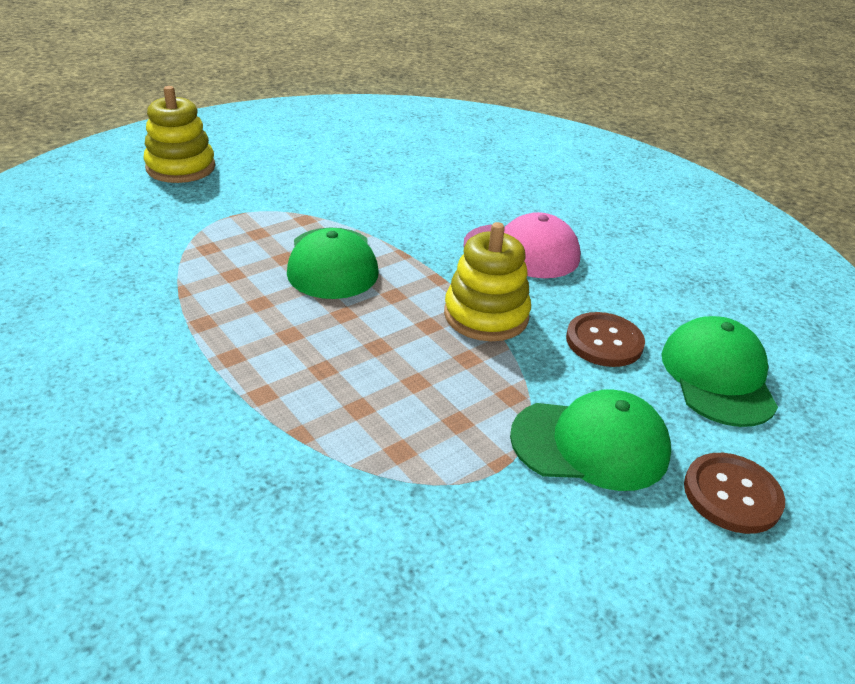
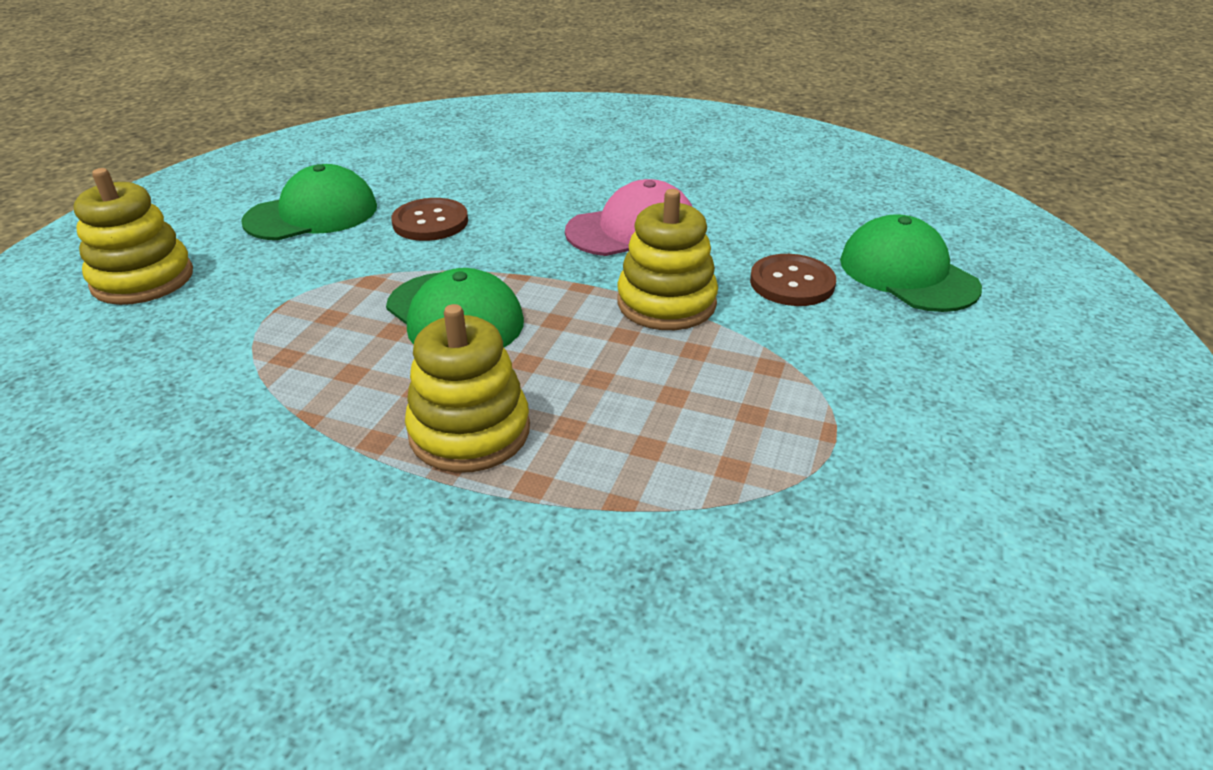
camera: 30 degrees left, 0 degrees up
(260, 343) = (469, 431): none -> yellow stacking toy
(590, 444) = (880, 377): green cap -> green cap (312, 214)
(732, 495) = (1021, 365): brown button -> brown button (430, 222)

